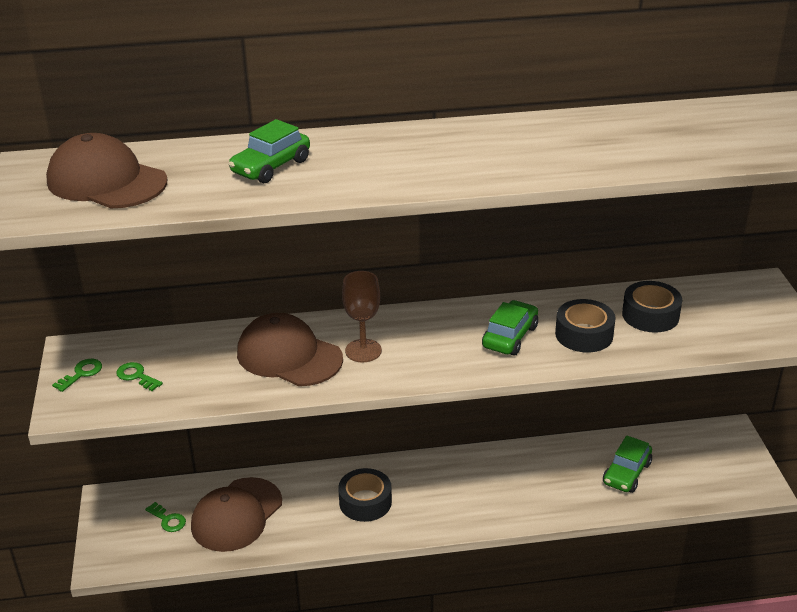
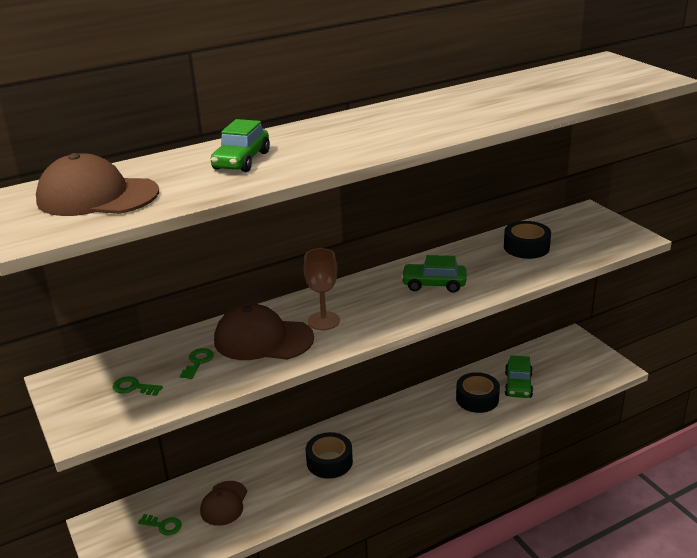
camera: 20 degrees left, 5 degrees down
(81, 374) = (78, 398): green key -> green key (198, 362)
(236, 515) = (224, 503): brown cap -> brown cap, size x0.63
(510, 337) = (434, 284): green car -> green car turned 90 degrees counterclockwise
(584, 334) = (488, 270): black tape -> black tape (477, 399)

